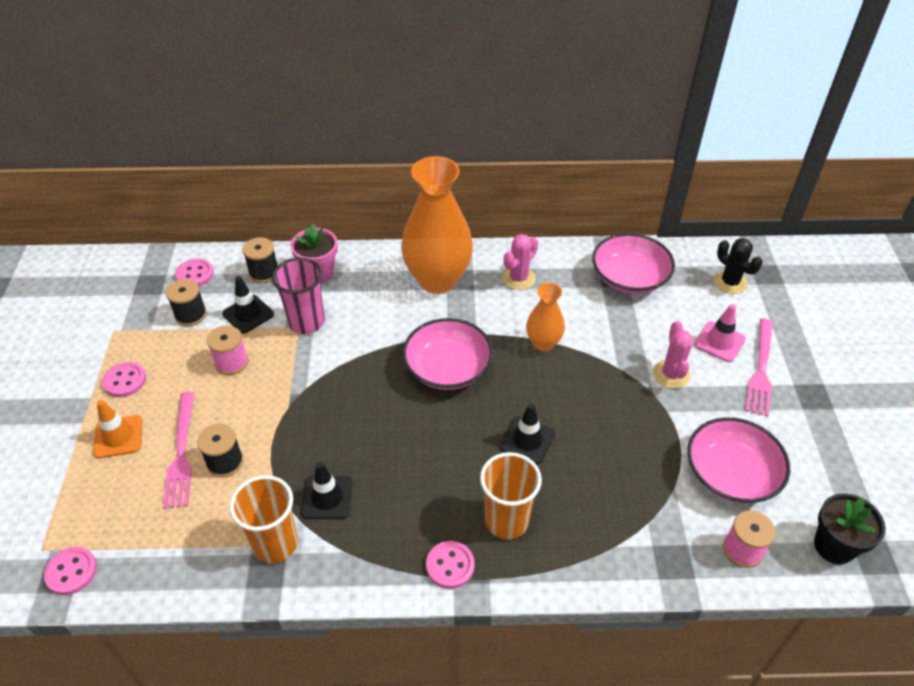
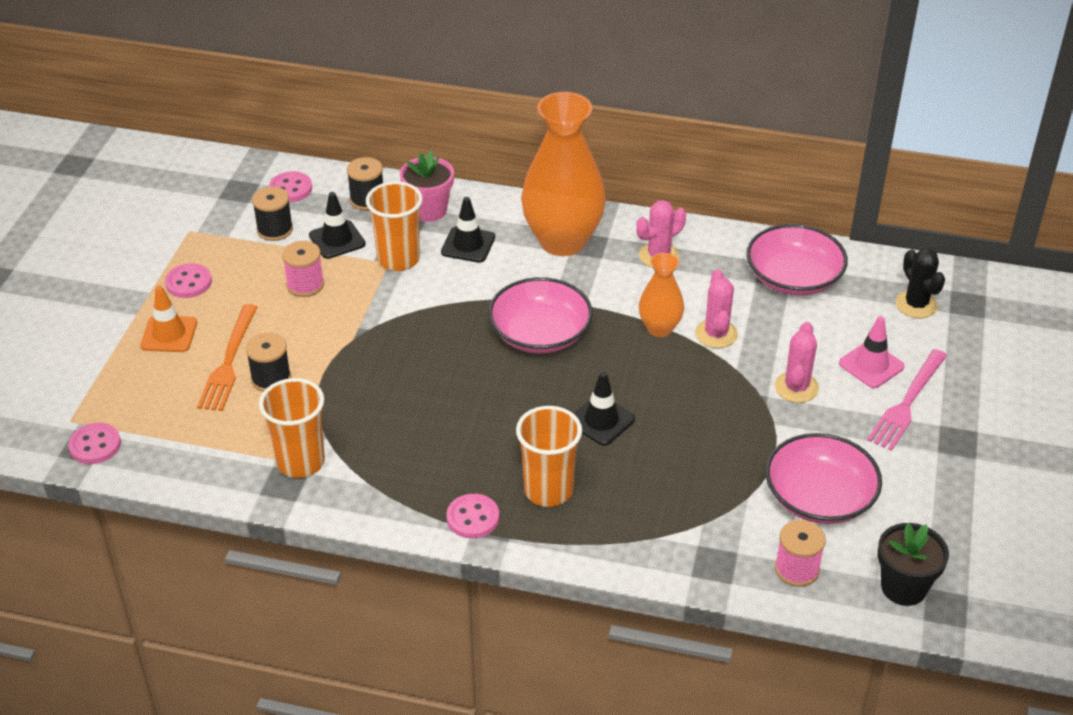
camera: 15 degrees right, 5 degrees down
(181, 453) = (229, 361): pink fork -> orange fork
(306, 322) = (398, 259): pink cup -> orange cup
(327, 497) = (366, 432): black traffic cone -> black traffic cone (468, 245)
(589, 339) = (716, 334): none -> pink cactus

